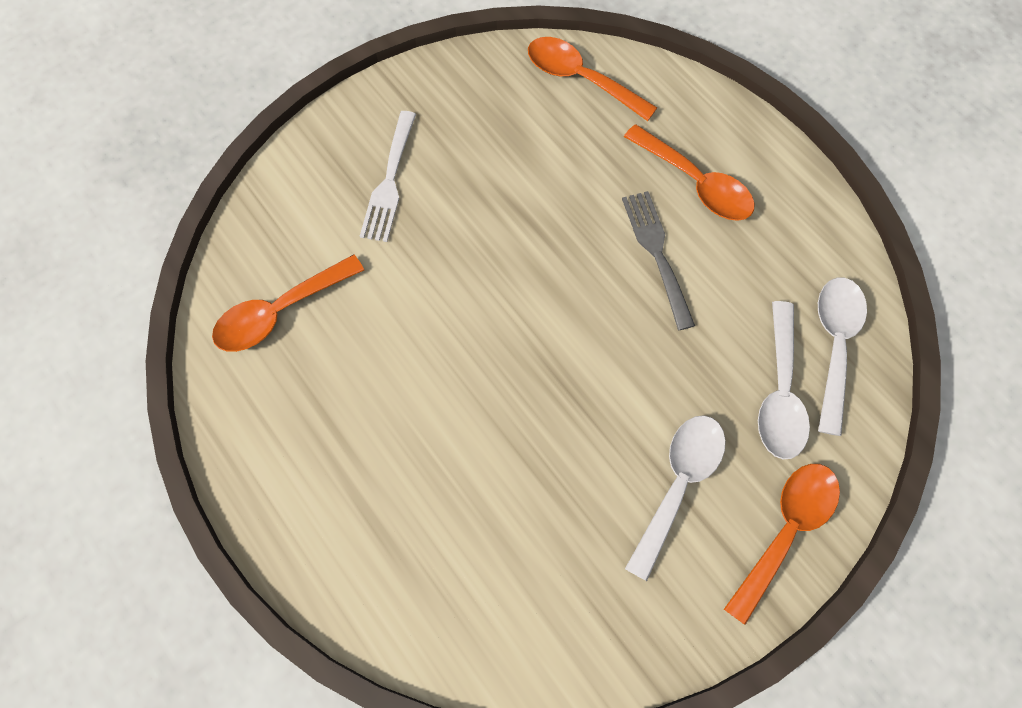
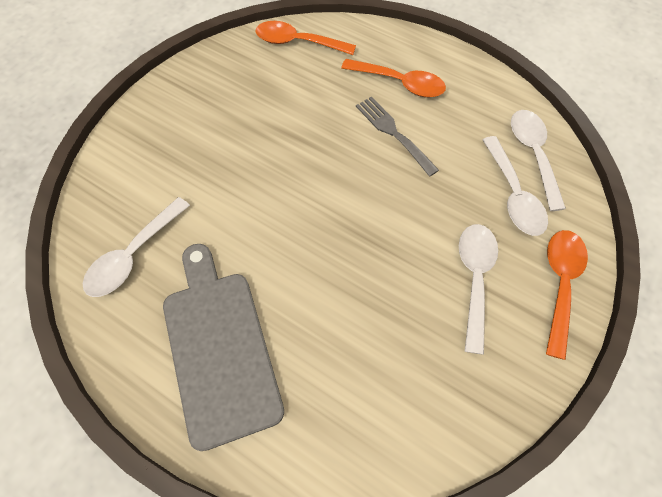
camera: 20 degrees left, 5 degrees down
(280, 312) = (134, 255): orange spoon -> white spoon
(342, 457) = (219, 347): none -> grey cutting board
(389, 182) = (188, 142): white fork -> none

